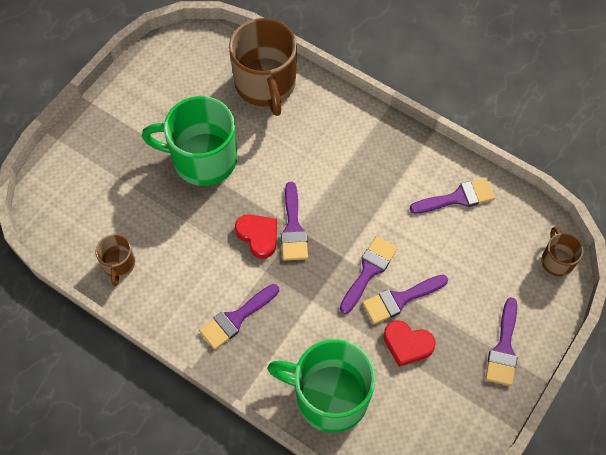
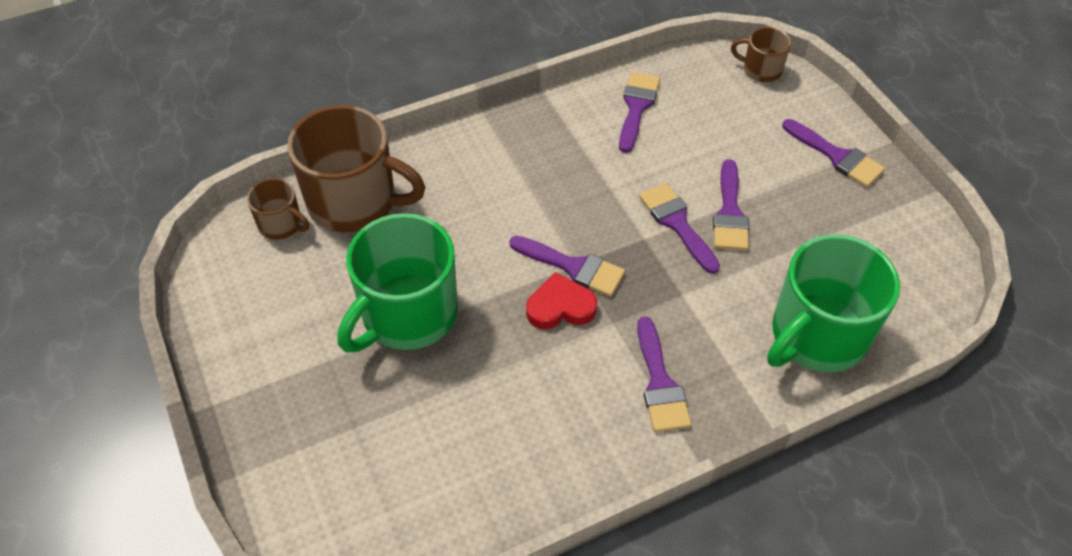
camera: 60 degrees left, 10 degrees down
(119, 264) = (495, 485): brown mug -> brown mug (281, 224)
(407, 344) = (788, 233): red heart -> none

